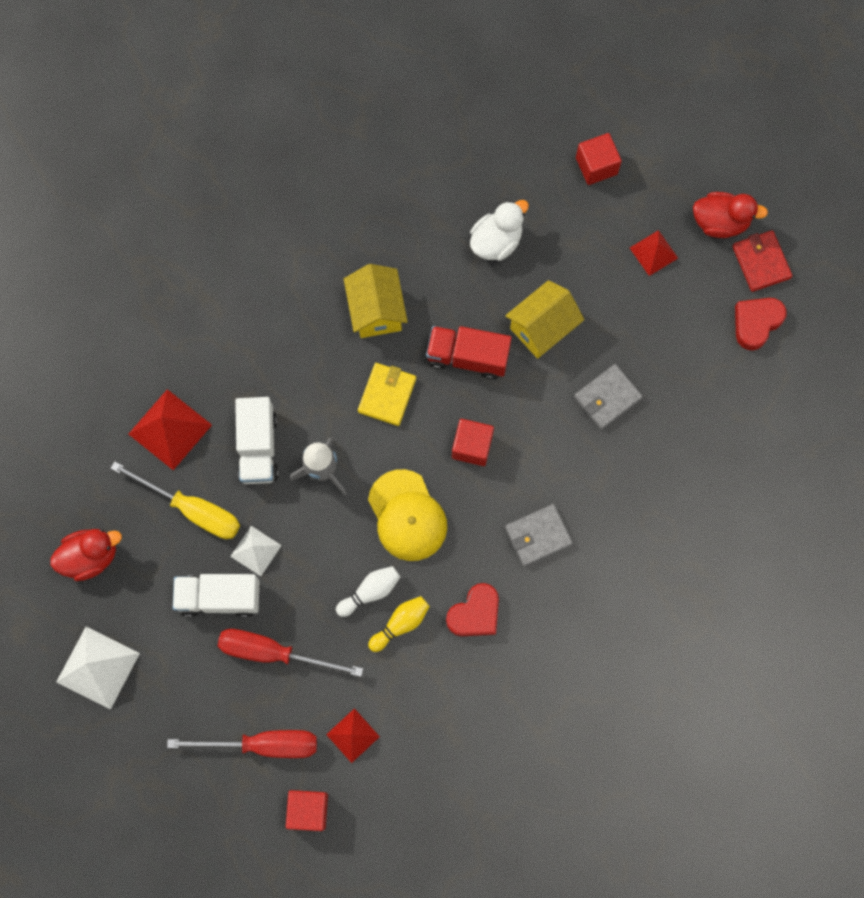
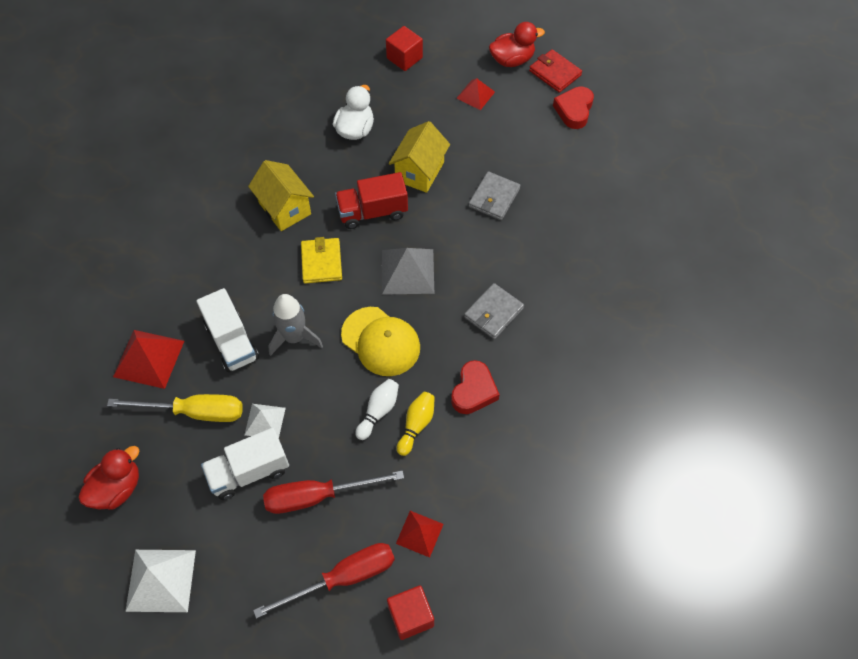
camera: 25 degrees left, 15 degrees down
(472, 446) = (407, 271): red cube -> grey pyramid

